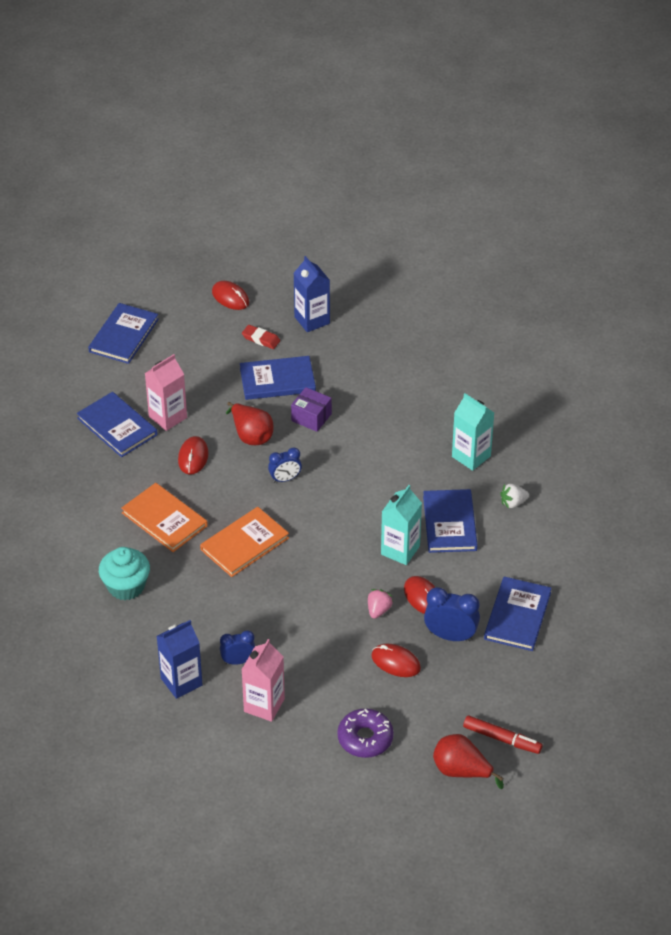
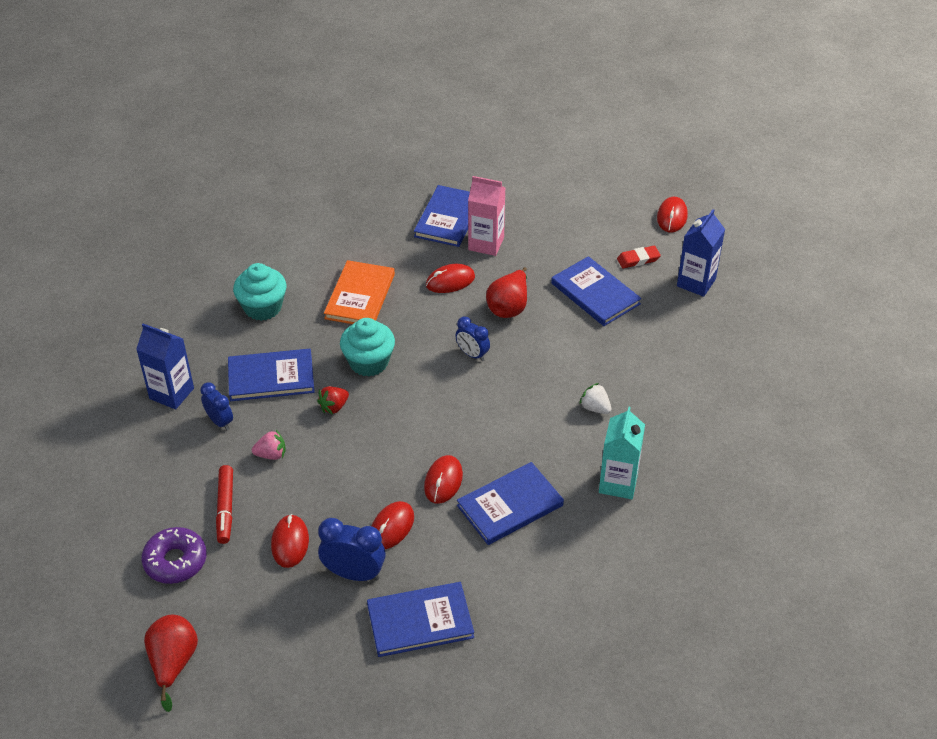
camera: 60 degrees right, 0 degrees up
(124, 335) = (561, 174): blue book -> blue book (271, 377)
(244, 544) = (369, 362): orange book -> turquoise cupcake
(261, 339) = (638, 259): red eraser -> red eraser turned 75 degrees clockwise
(264, 705) = (176, 464): pink carton -> none
(277, 584) = (334, 407): none -> red strawberry
(311, 417) = (567, 338): purple box -> none
(378, 610) = (351, 499): pink strawberry -> pink strawberry (271, 454)
(400, 550) = (443, 481): turquoise carton -> red mouse
(450, 636) = (354, 574): blue clock -> blue clock turned 60 degrees counterclockwise
(502, 739) = (237, 681): red marker -> red marker (225, 508)
(513, 503) = (580, 548): white strawberry -> white strawberry (595, 408)

